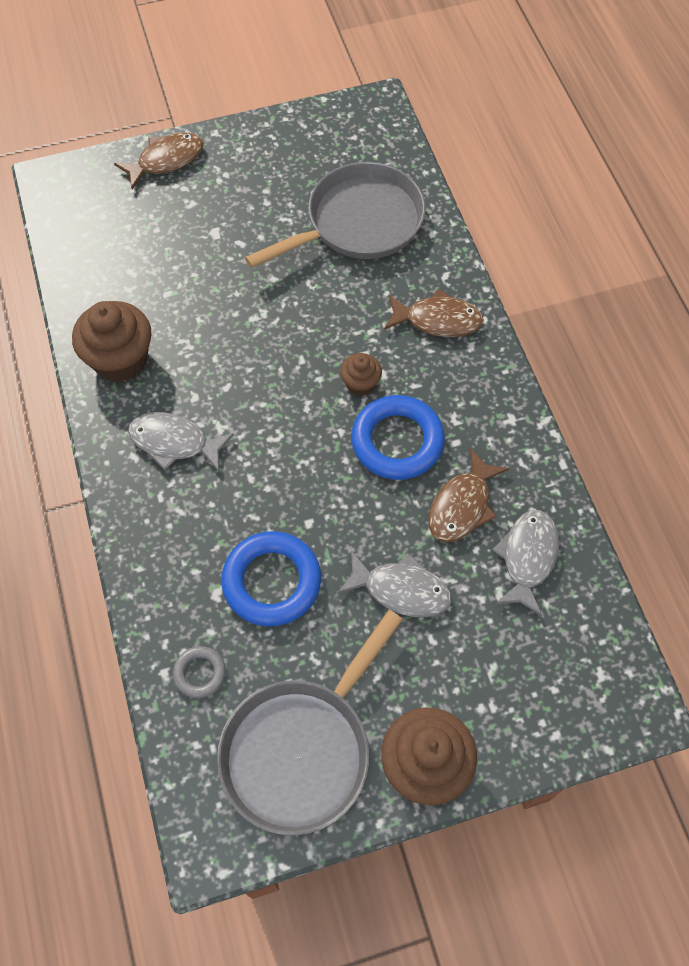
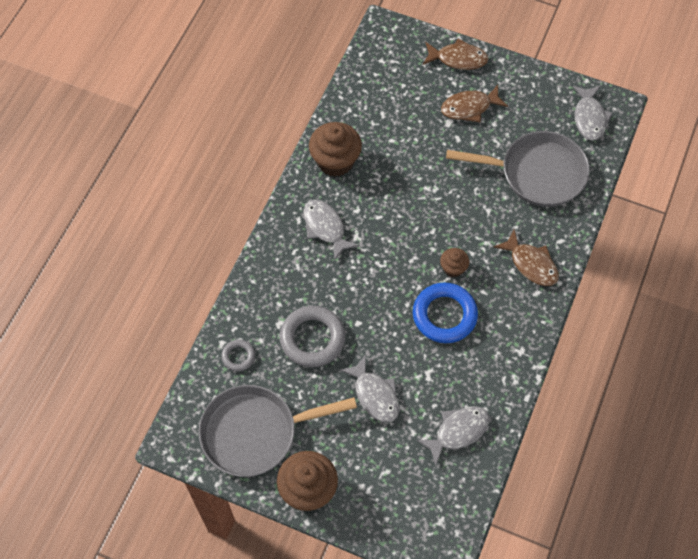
camera: 40 degrees right, 0 degrees up
(272, 581) = (312, 339): blue ring -> grey ring
(361, 133) = (589, 118): none -> grey fish
(462, 505) = (448, 376): brown fish -> brown fish (469, 107)

